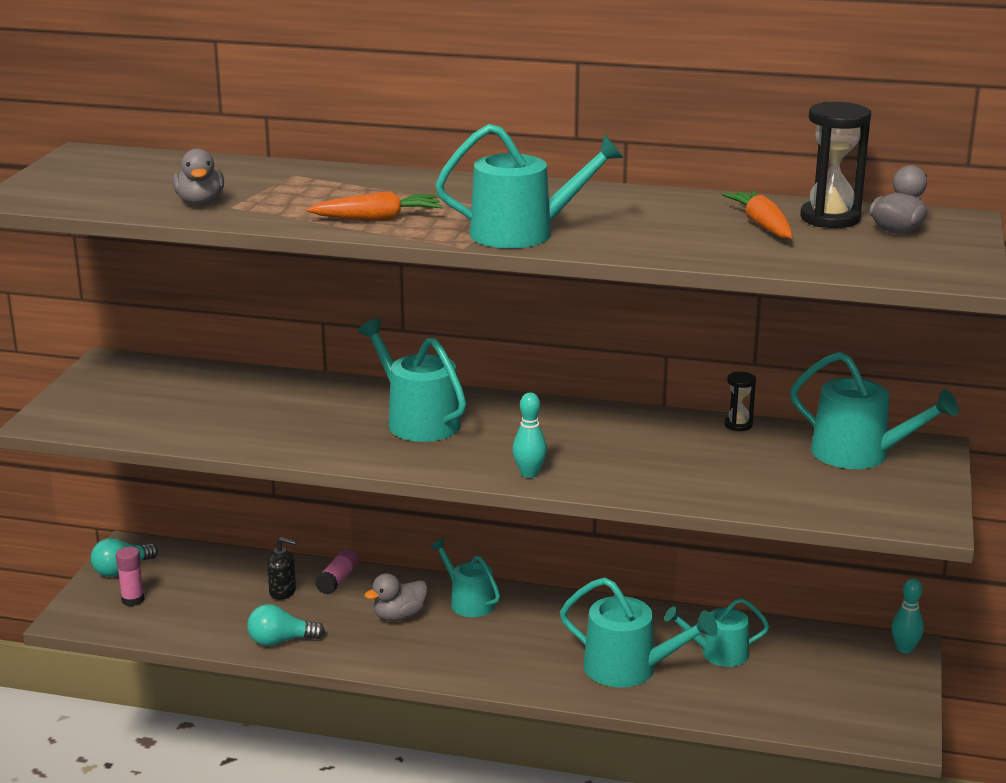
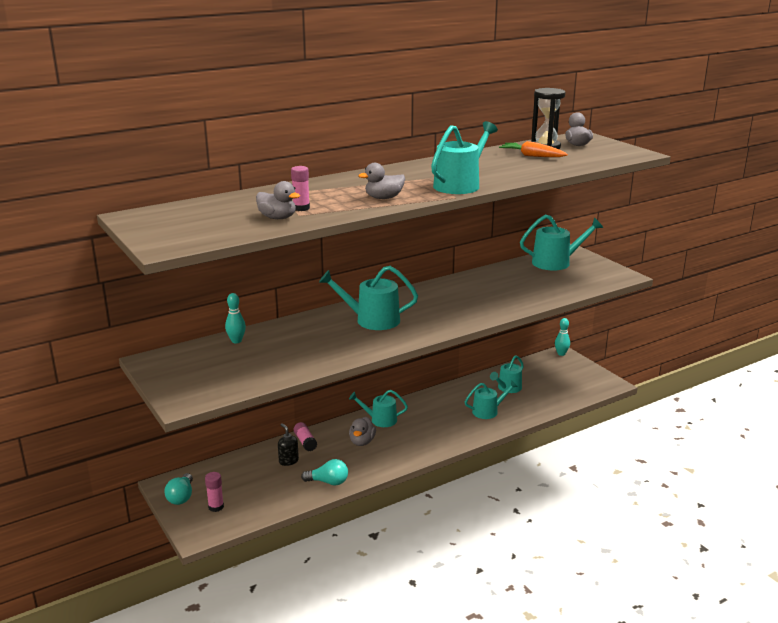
camera: 45 degrees left, 0 degrees up
(256, 199) = (301, 208): none -> pink glue stick
(280, 641) = (328, 482): turquoise light bulb -> turquoise light bulb turned 120 degrees counterclockwise
(283, 592) = (288, 461): black soap dispenser -> black soap dispenser turned 90 degrees counterclockwise
(378, 218) = (383, 198): orange carrot -> grey duck
(529, 473) = (464, 320): turquoise bowling pin -> turquoise bowling pin (236, 341)
(629, 668) = (488, 411): turquoise watering can -> turquoise watering can, size x0.66
(738, 425) = (495, 269): black hourglass -> none

